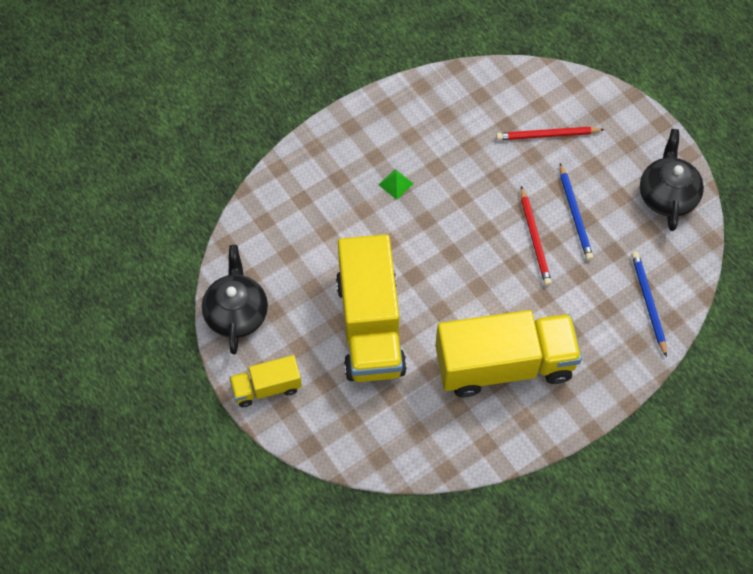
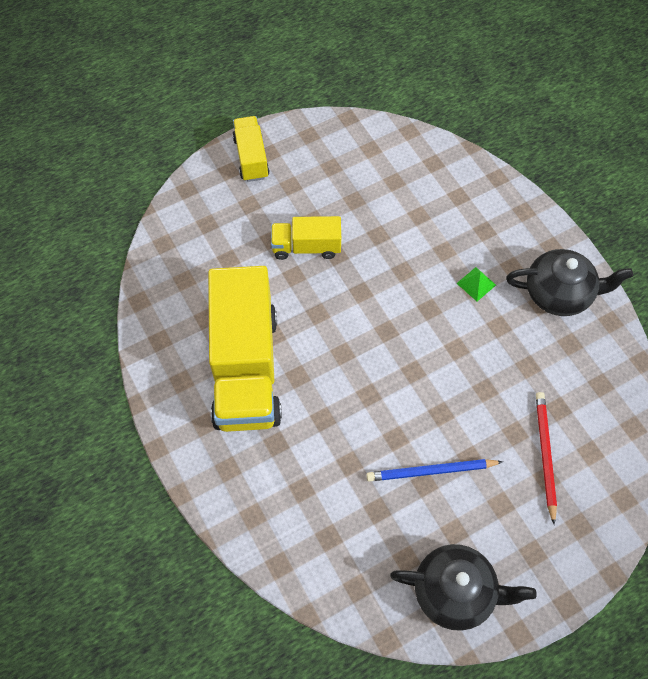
camera: 95 degrees right, 0 degrees up
(236, 313) = (332, 137): black teapot -> black teapot (559, 293)
(370, 325) = (306, 247): yellow truck -> yellow truck, size x0.50
(535, 238) = (400, 420): red pencil -> none
(648, 303) = (304, 539): blue pencil -> none

